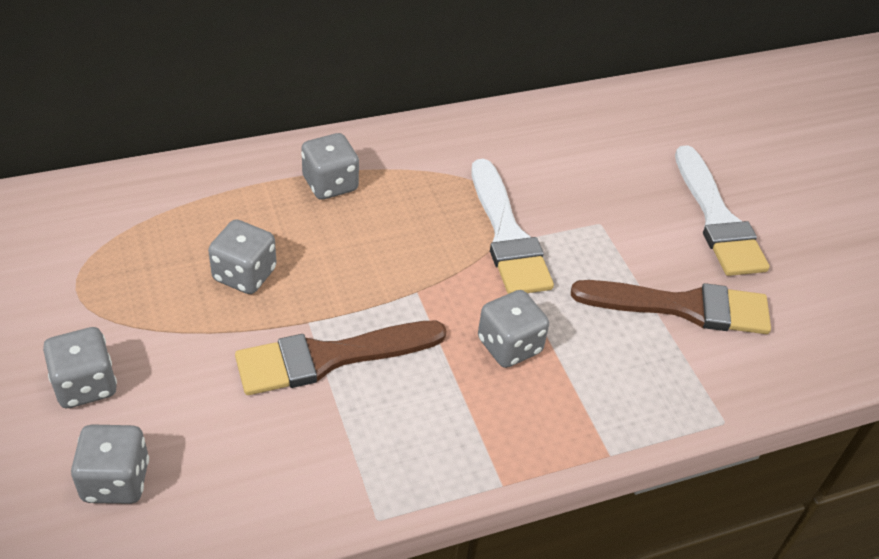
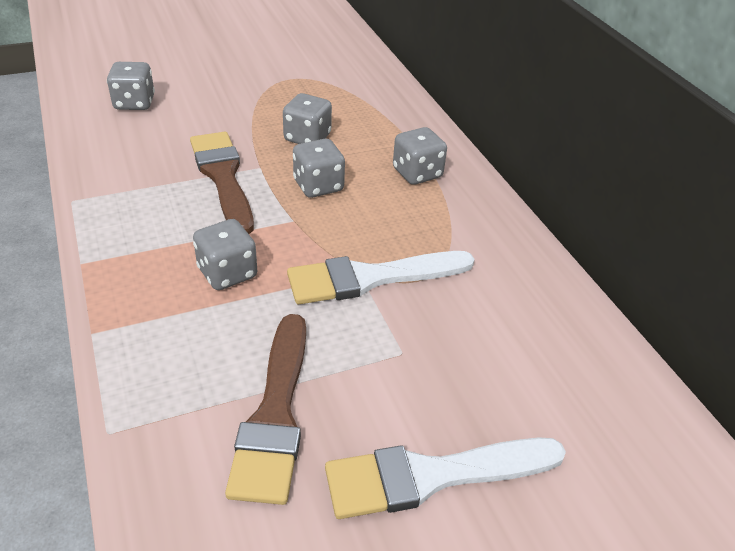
camera: 90 degrees right, 5 degrees down
(85, 385) = (210, 88): grey dice -> grey dice (318, 186)

